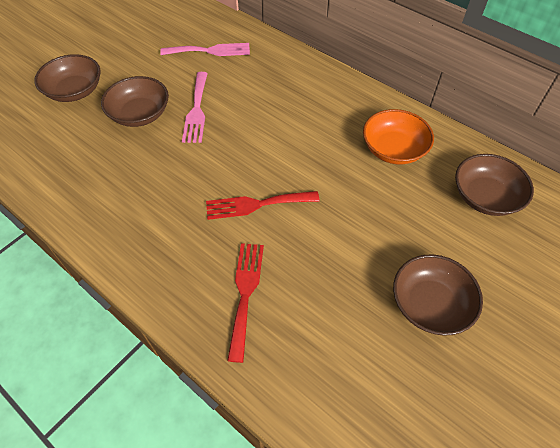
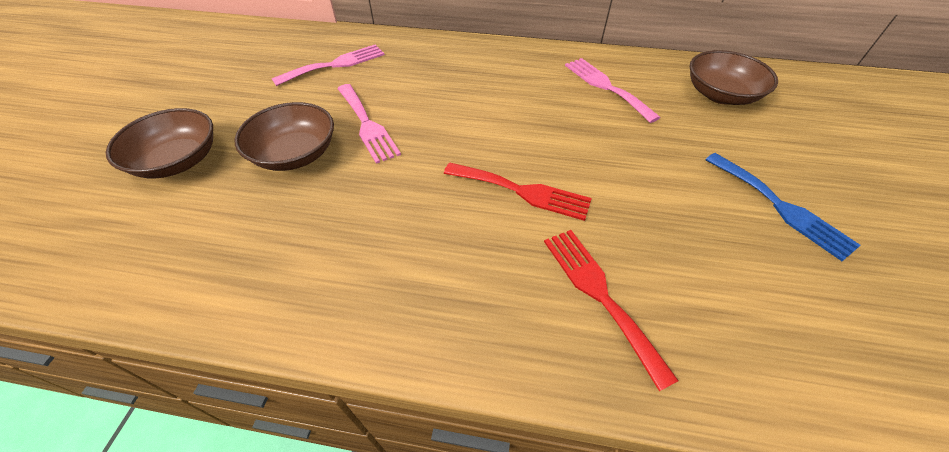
camera: 30 degrees left, 5 degrees down
(256, 204) = (522, 191): red fork -> red fork turned 120 degrees counterclockwise
(393, 149) = (606, 86): orange bowl -> pink fork
(430, 304) = (780, 207): brown bowl -> blue fork

